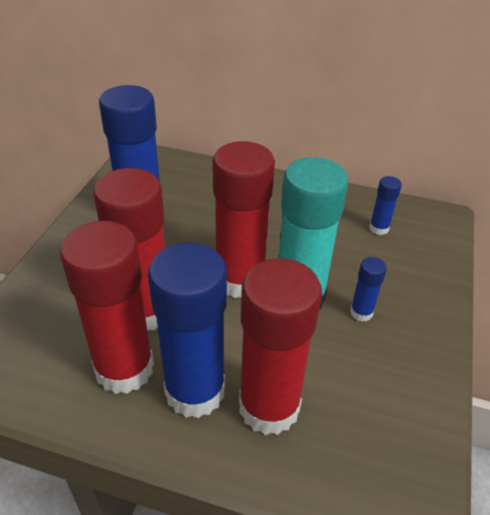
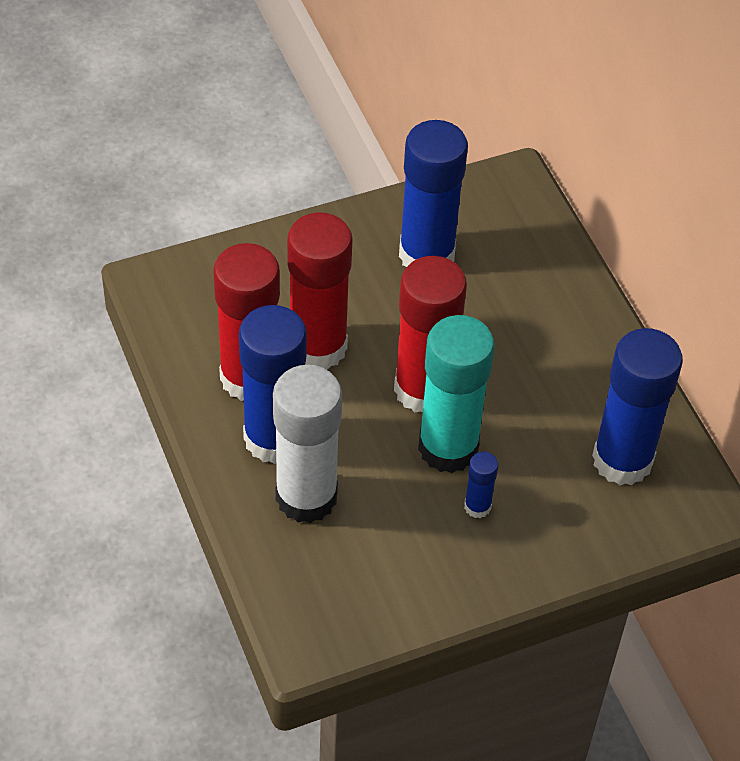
camera: 50 degrees right, 10 degrees up
(269, 407) = (306, 497): red glue stick -> white glue stick
(379, 228) = (622, 460): blue glue stick -> blue glue stick, size x2.28

